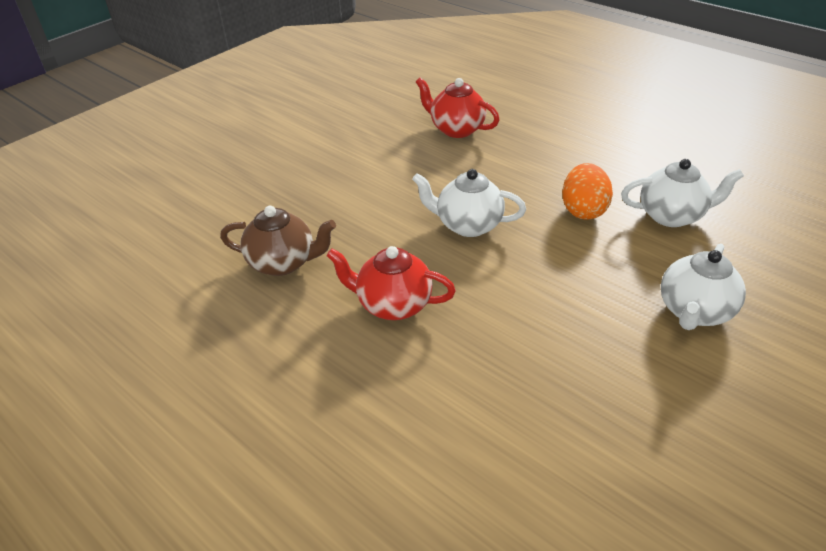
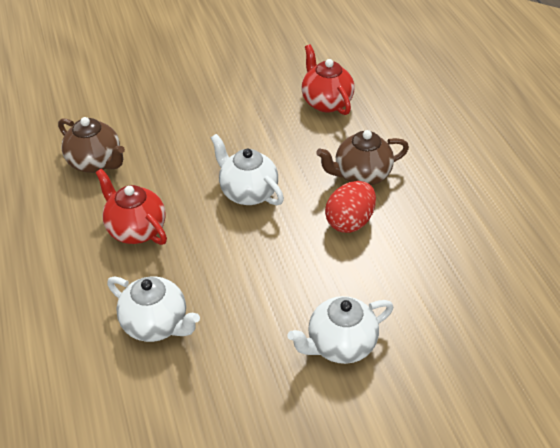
camera: 30 degrees right, 5 degrees up
(550, 171) = (361, 175): none -> brown teapot
(583, 210) = (349, 221): orange egg -> red egg
(671, 216) = (417, 261): white teapot -> white teapot (156, 324)

